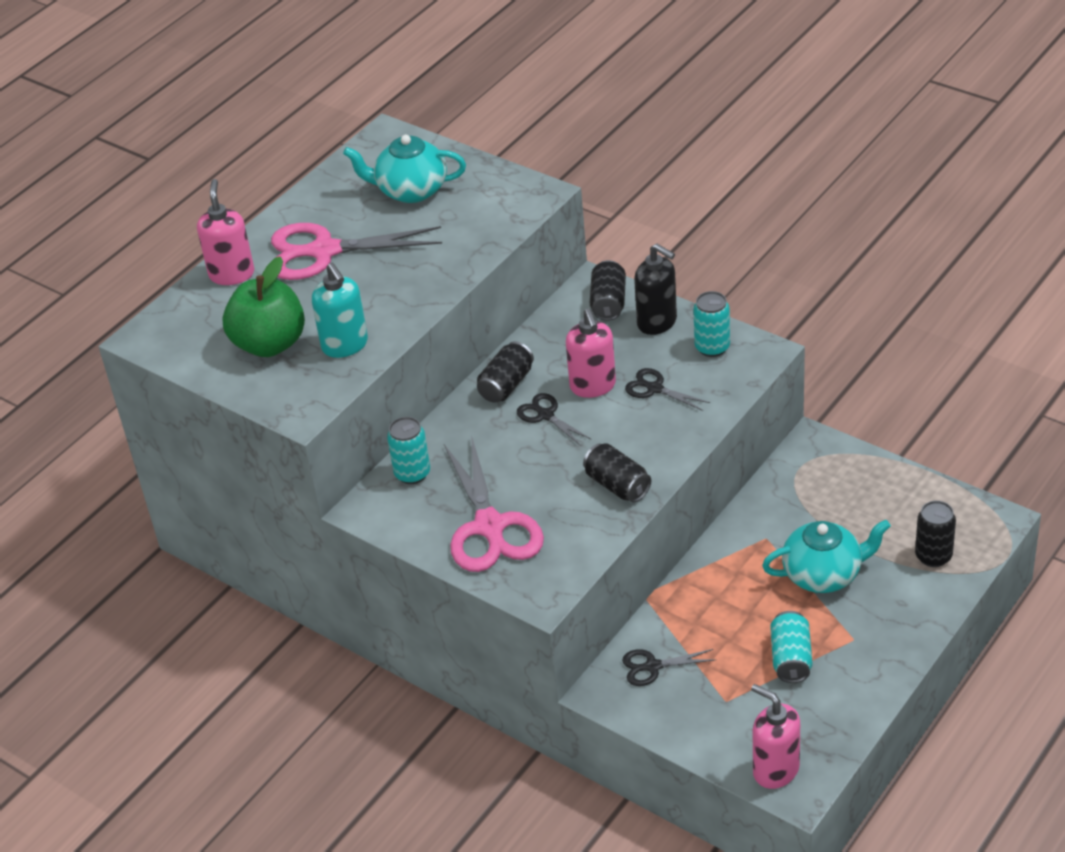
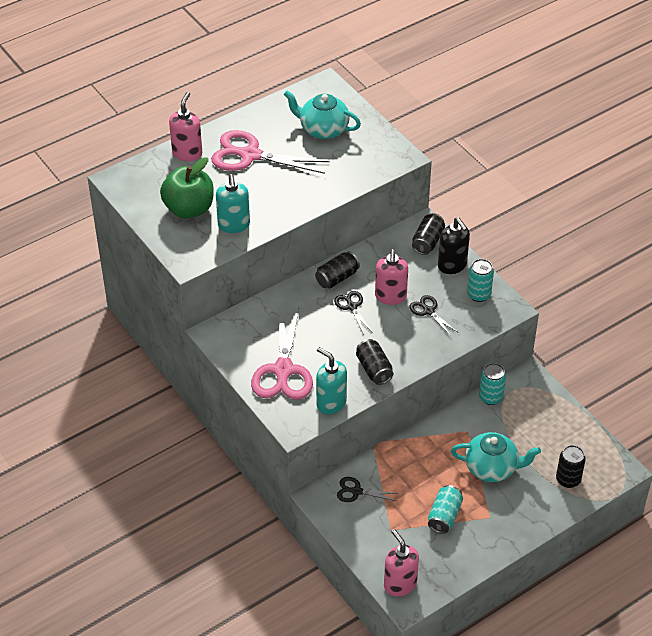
camera: 15 degrees right, 5 degrees up
(412, 473) = (252, 319): turquoise can -> turquoise can (490, 397)
(579, 548) = (331, 403): none -> turquoise soap dispenser

